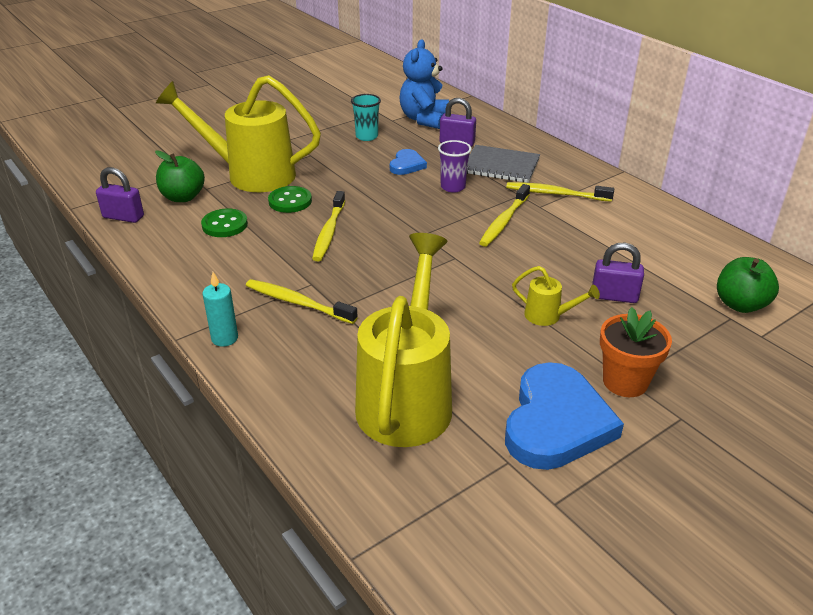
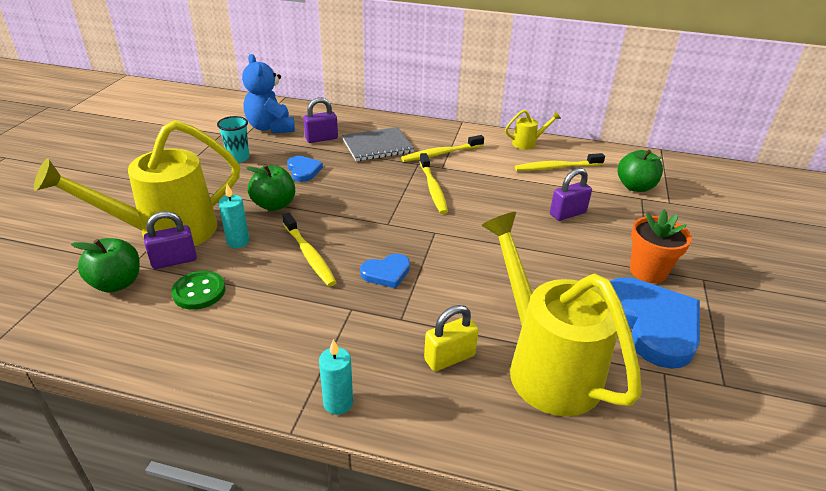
camera: 40 degrees left, 0 degrees up
(123, 217) = (67, 334): purple padlock -> purple padlock (174, 260)
(290, 201) = (238, 242): green button -> turquoise candle
(298, 303) = (361, 332): yellow toothbrush -> yellow toothbrush (556, 167)
(338, 352) = (449, 358): none -> yellow padlock
(349, 184) = (274, 205): none -> green apple
(371, 271) = (386, 273): none -> blue heart
(453, 187) = (362, 175): purple cup -> none
(548, 316) = (549, 248): yellow watering can -> yellow watering can (527, 143)

